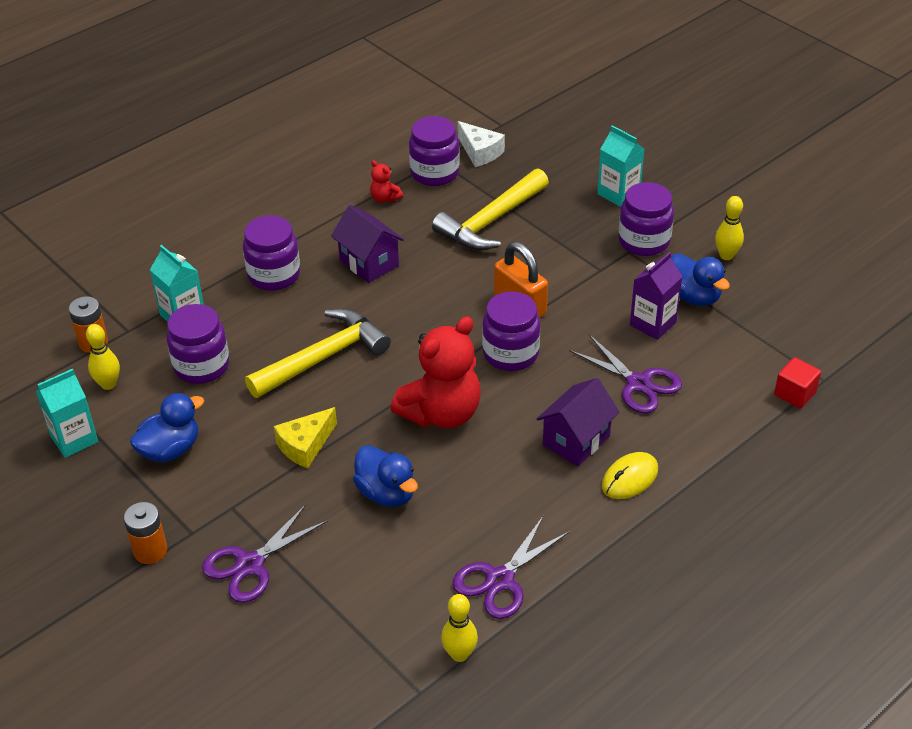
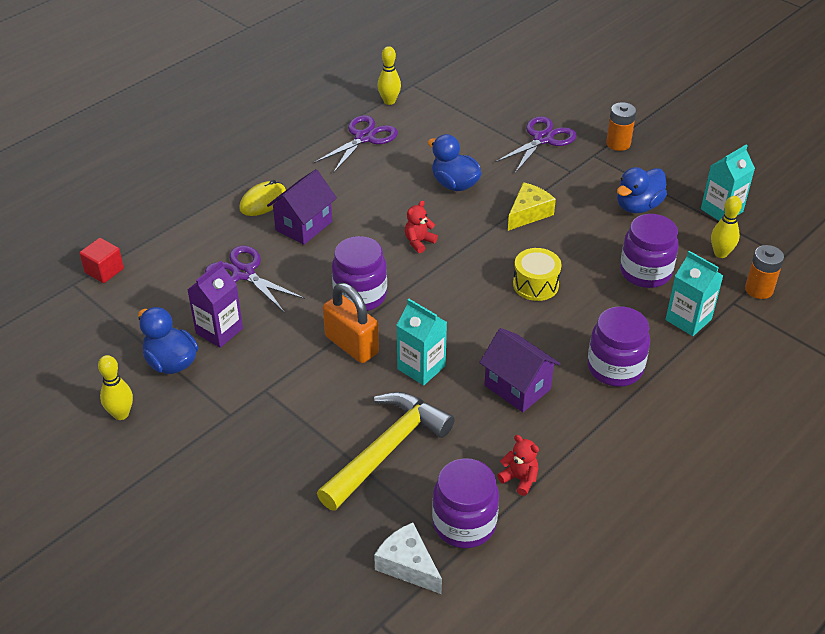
camera: 175 degrees right, 0 degrees up
(323, 357) = (535, 284): yellow hammer -> yellow drum
(441, 413) = (419, 242): red teddy bear -> red teddy bear, size x0.42
(618, 193) = (229, 500): turquoise carton -> turquoise carton (421, 367)
(644, 241) = (210, 429): purple jar -> none

